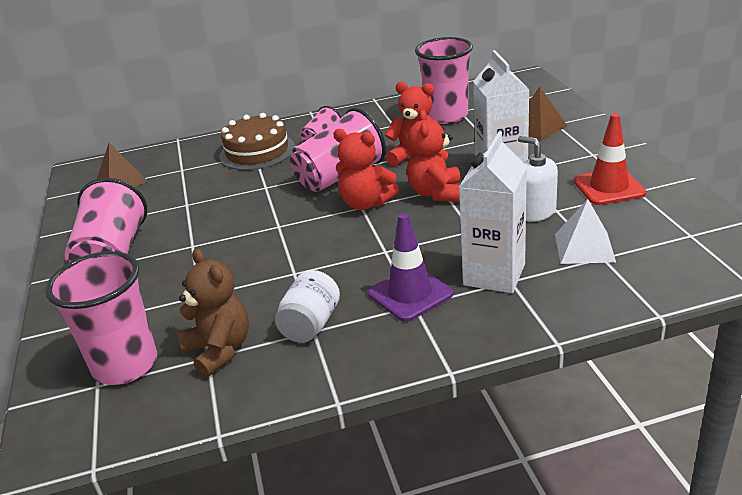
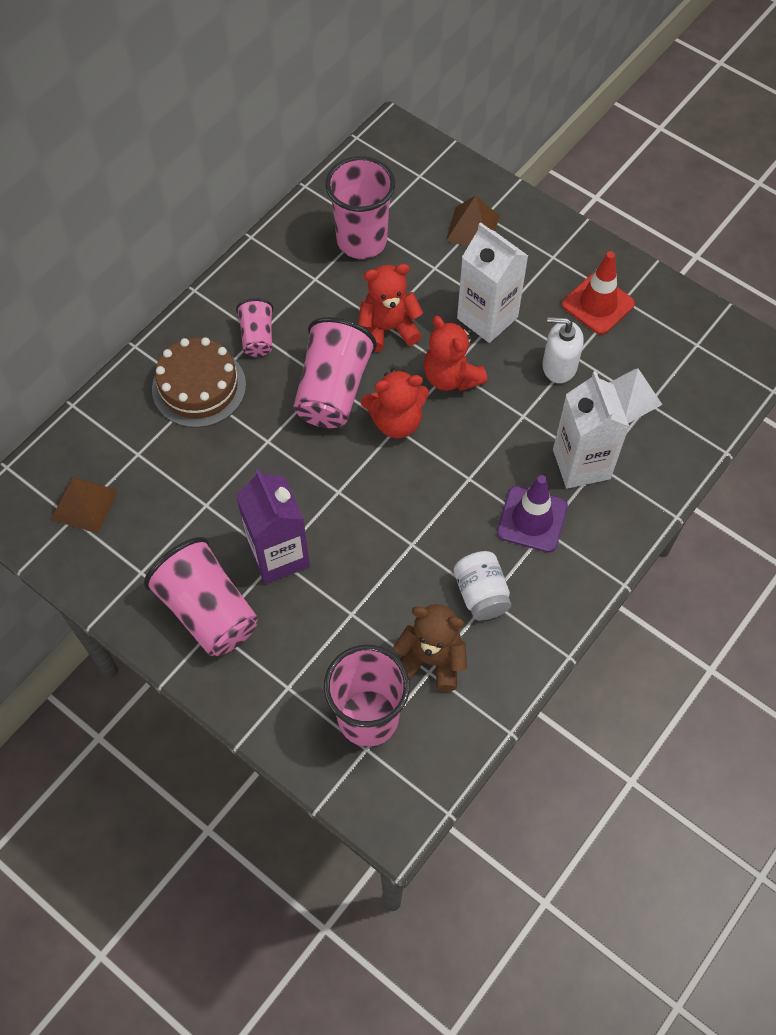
camera: 40 degrees left, 30 degrees up
(195, 244) = (279, 555): none -> purple carton

